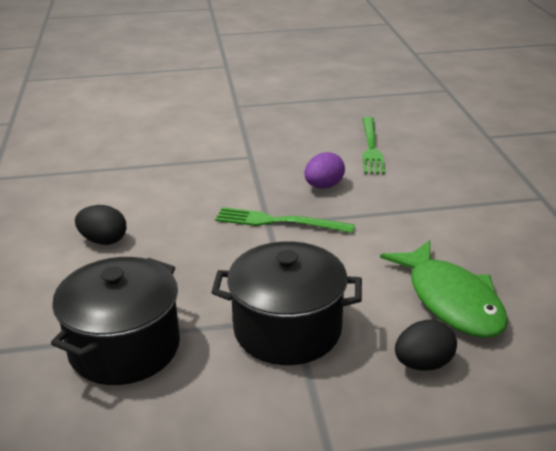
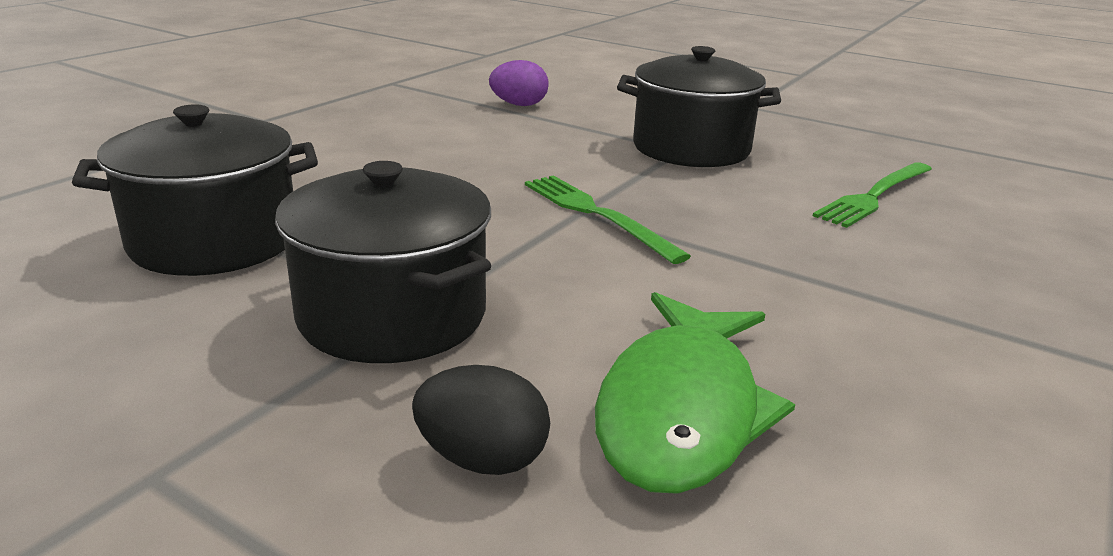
camera: 40 degrees right, 5 degrees down
(103, 240) = (383, 156): black egg -> none
(254, 153) = (691, 148): none -> black pot
(323, 186) = (725, 206): purple egg -> purple egg (519, 105)

